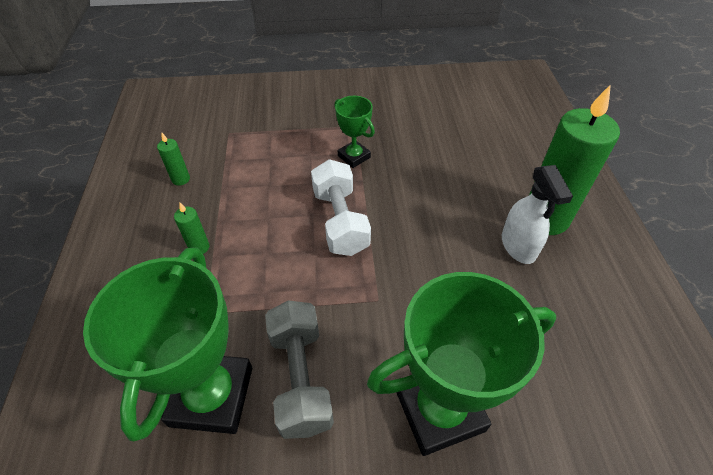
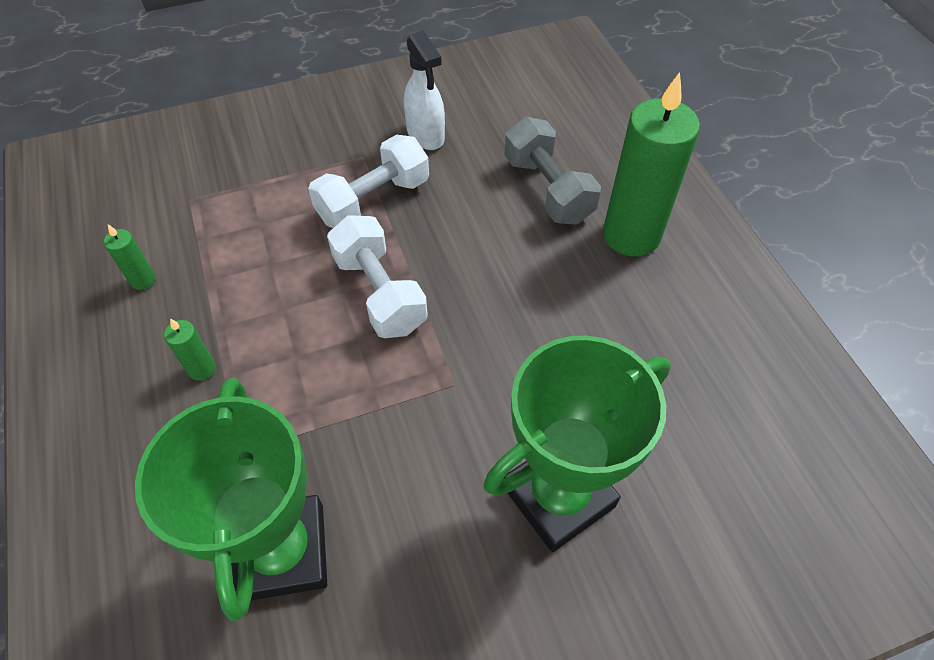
camera: 15 degrees left, 5 degrees up
(301, 378) = (386, 501): grey dumbbell -> grey dumbbell (548, 189)
(354, 157) = (373, 200): green trophy -> white dumbbell
(518, 246) = (607, 278): white spray bottle -> white spray bottle (426, 135)

